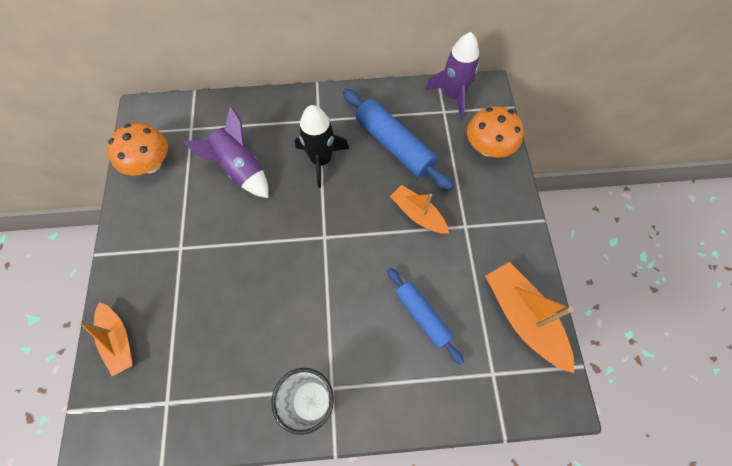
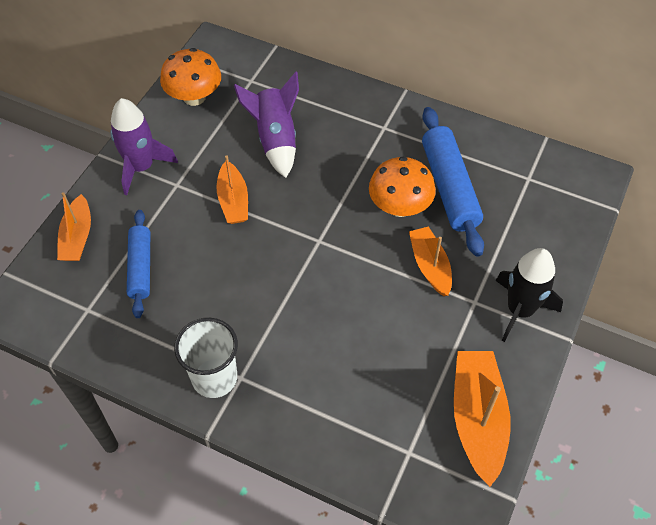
camera: 30 degrees right, 10 degrees down
(236, 238) = (233, 201): none -> orange boat
(321, 160) = (362, 167): black rocket -> black rocket (520, 310)
(422, 316) = (371, 362): blue rolling pin -> blue rolling pin (140, 267)
(453, 96) = (550, 167): purple rocket -> purple rocket (141, 167)
(487, 148) = (554, 237): orange mushroom -> orange mushroom (399, 206)

